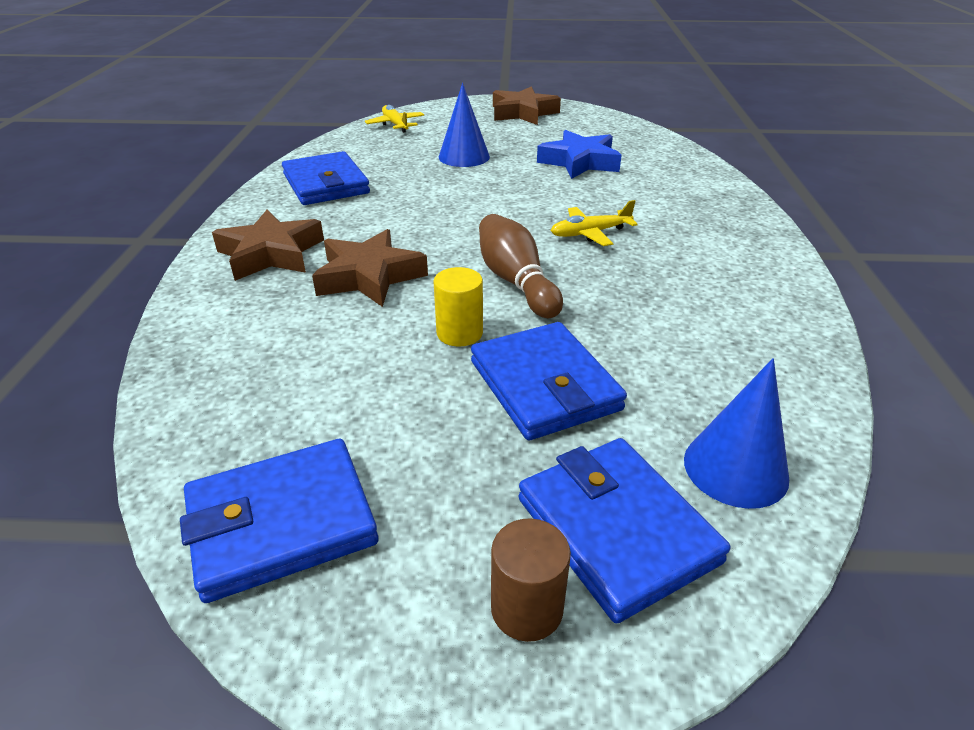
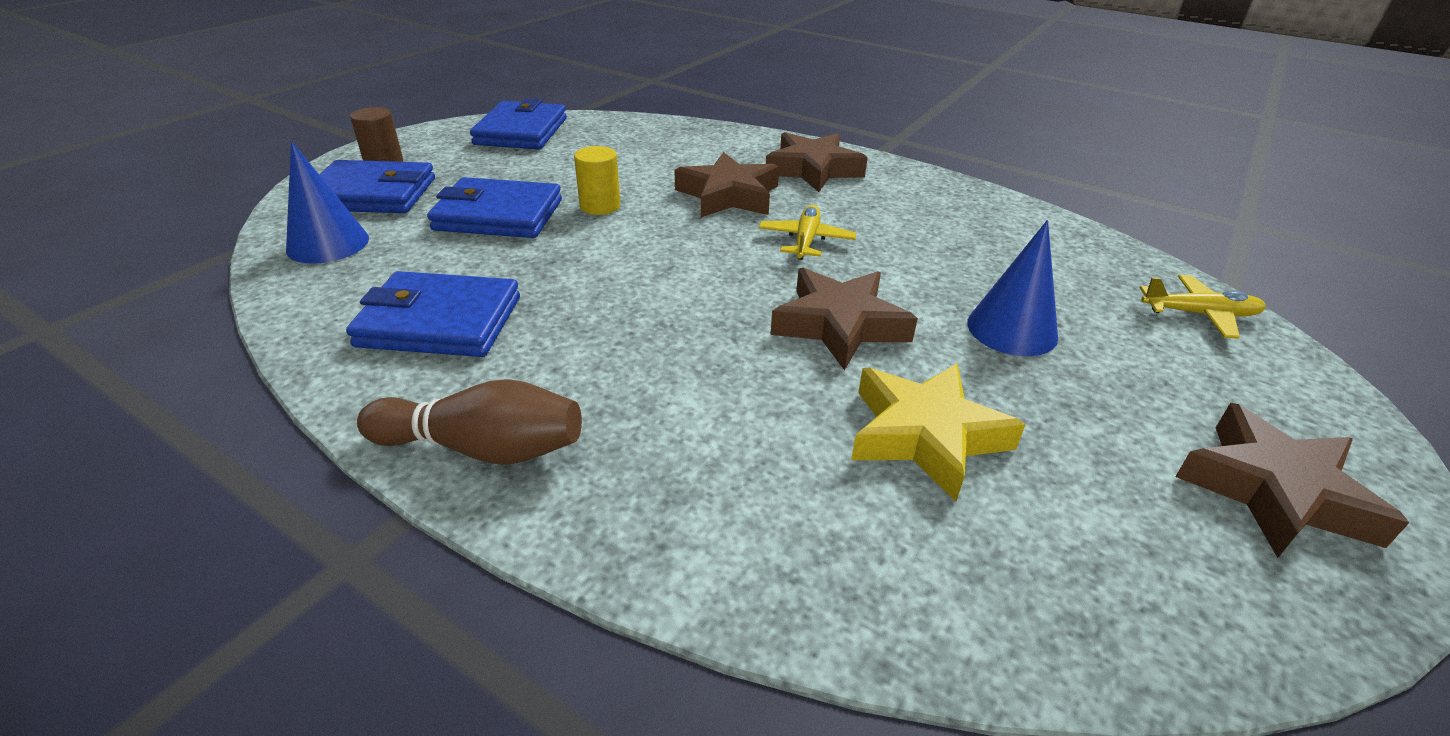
camera: 120 degrees right, 0 degrees up
(326, 184) = (963, 218): blue wallet -> blue wallet (440, 322)
(516, 282) = (638, 251): brown bowling pin -> brown bowling pin (483, 448)
(518, 193) = (839, 325): none -> brown star
(579, 162) = (925, 435): blue star -> yellow star
(590, 233) = (679, 331): yellow plane -> yellow plane (806, 240)

